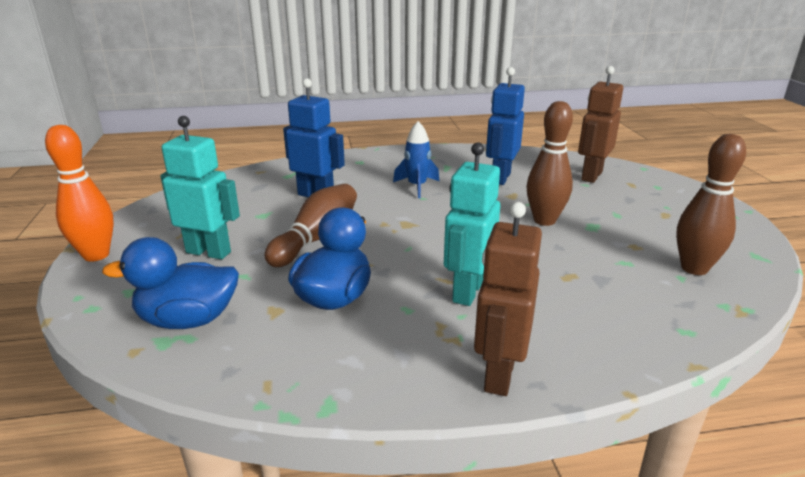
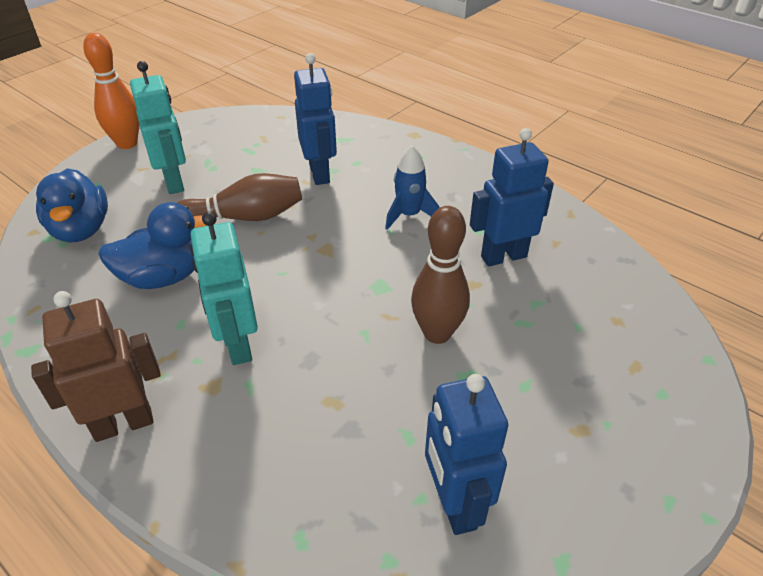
camera: 50 degrees right, 15 degrees up
(188, 320) = (81, 230): blue duck -> blue duck turned 150 degrees counterclockwise
(467, 291) = (238, 345): turquoise robot -> turquoise robot turned 90 degrees counterclockwise
(591, 176) = (609, 321): brown robot -> none
(694, 268) = (454, 504): brown bowling pin -> blue robot

